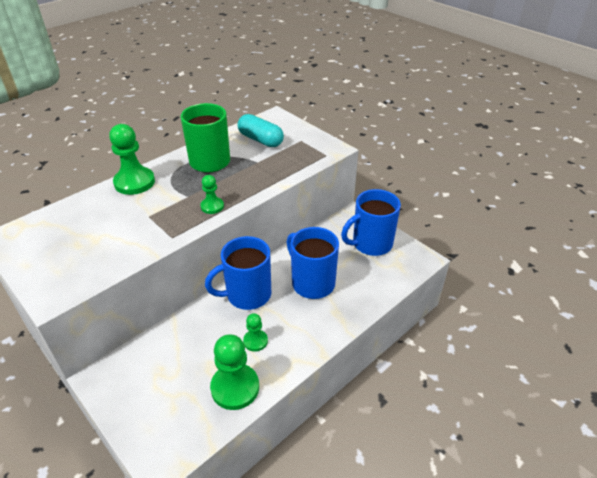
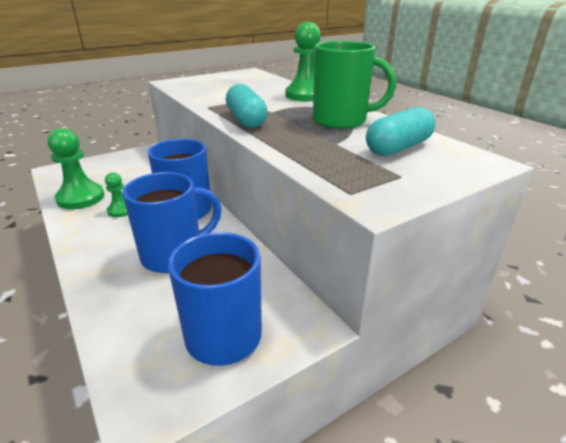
camera: 100 degrees right, 10 degrees down
(212, 206) = (246, 120): green pawn -> turquoise capsule

